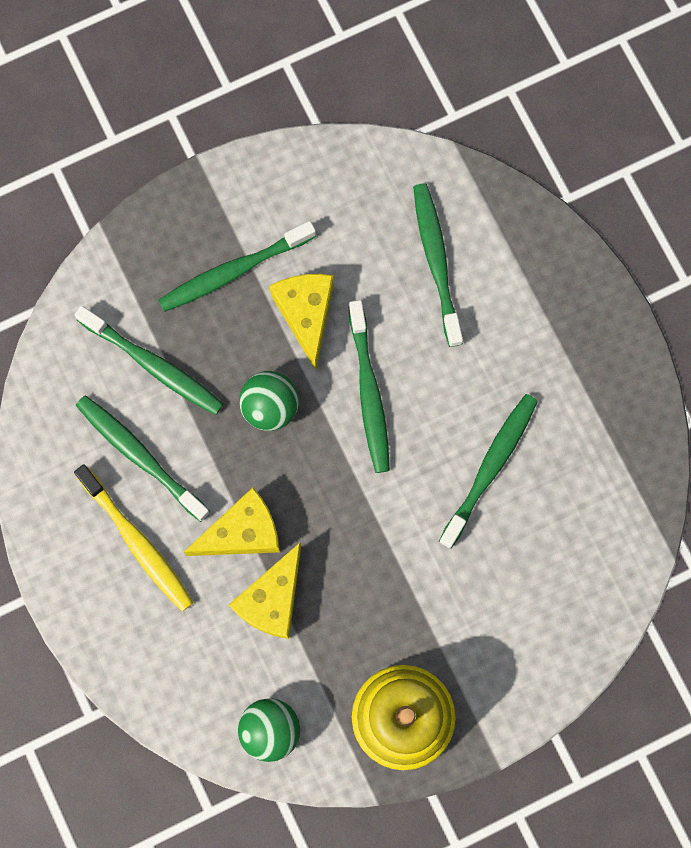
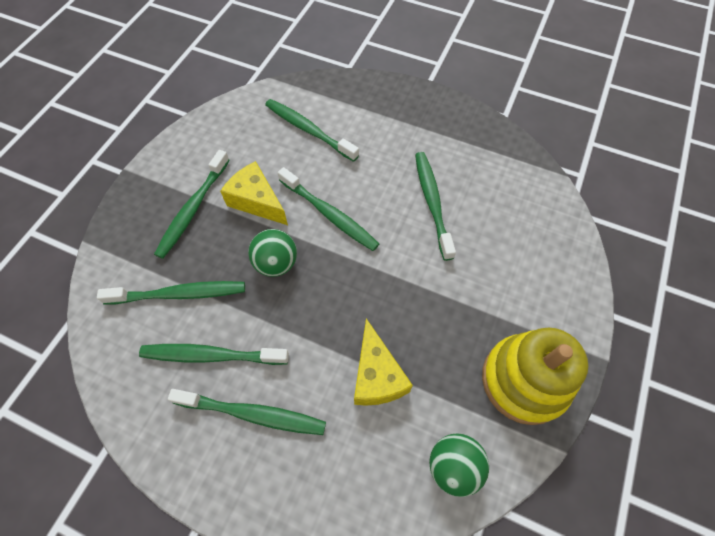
camera: 40 degrees left, 15 degrees down
(137, 542) = (253, 414): yellow toothbrush -> green toothbrush
(242, 532) = (321, 349): yellow cheese -> none

